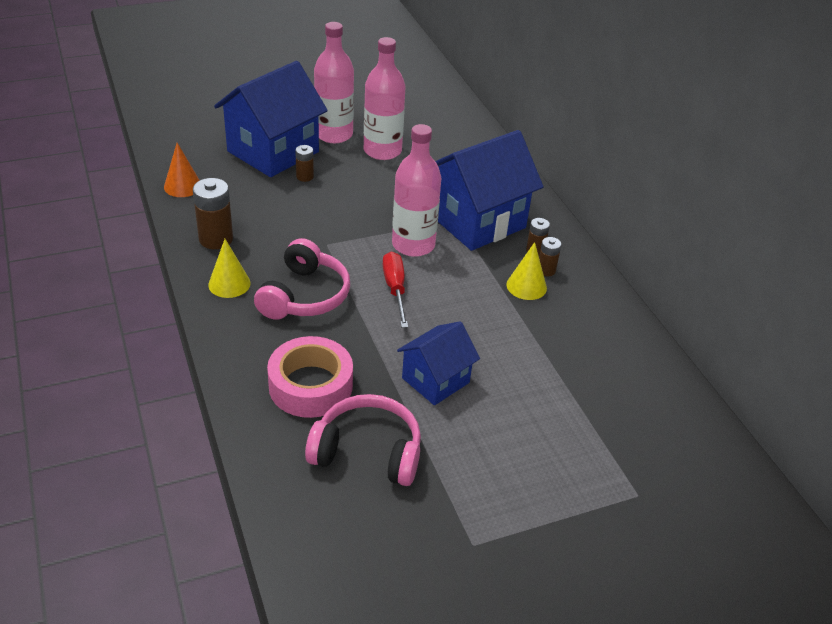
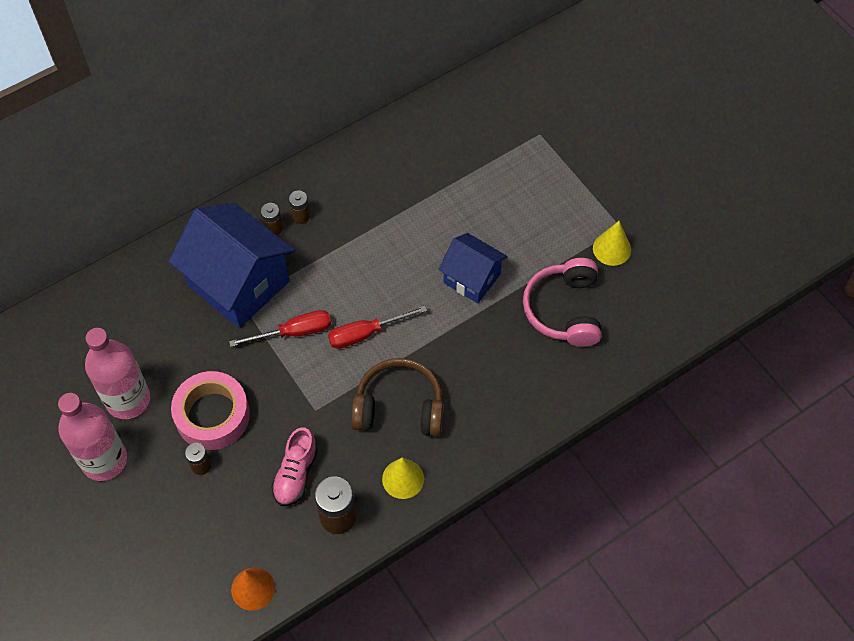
camera: 100 degrees left, 20 degrees up
(270, 223) = (296, 474): none -> pink shoe
(273, 151) = (157, 515): blue house -> none
(304, 296) = (399, 407): pink headphones -> brown headphones
(310, 385) = (510, 369): pink tape -> pink tape (212, 415)
(413, 245) = (294, 332): pink bottle -> red screwdriver
(526, 286) = (328, 229): yellow cone -> yellow cone (612, 249)

